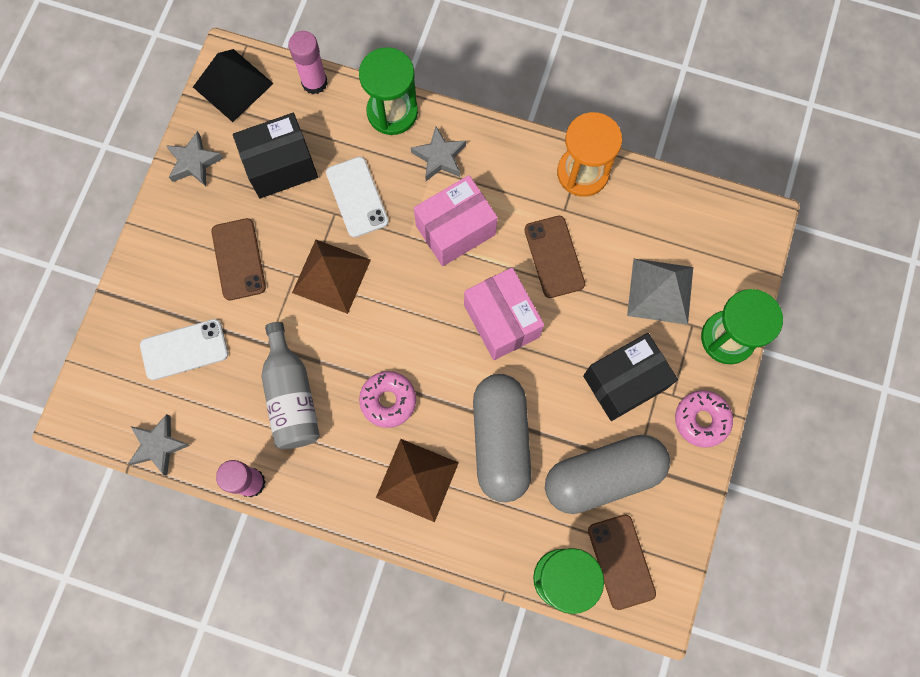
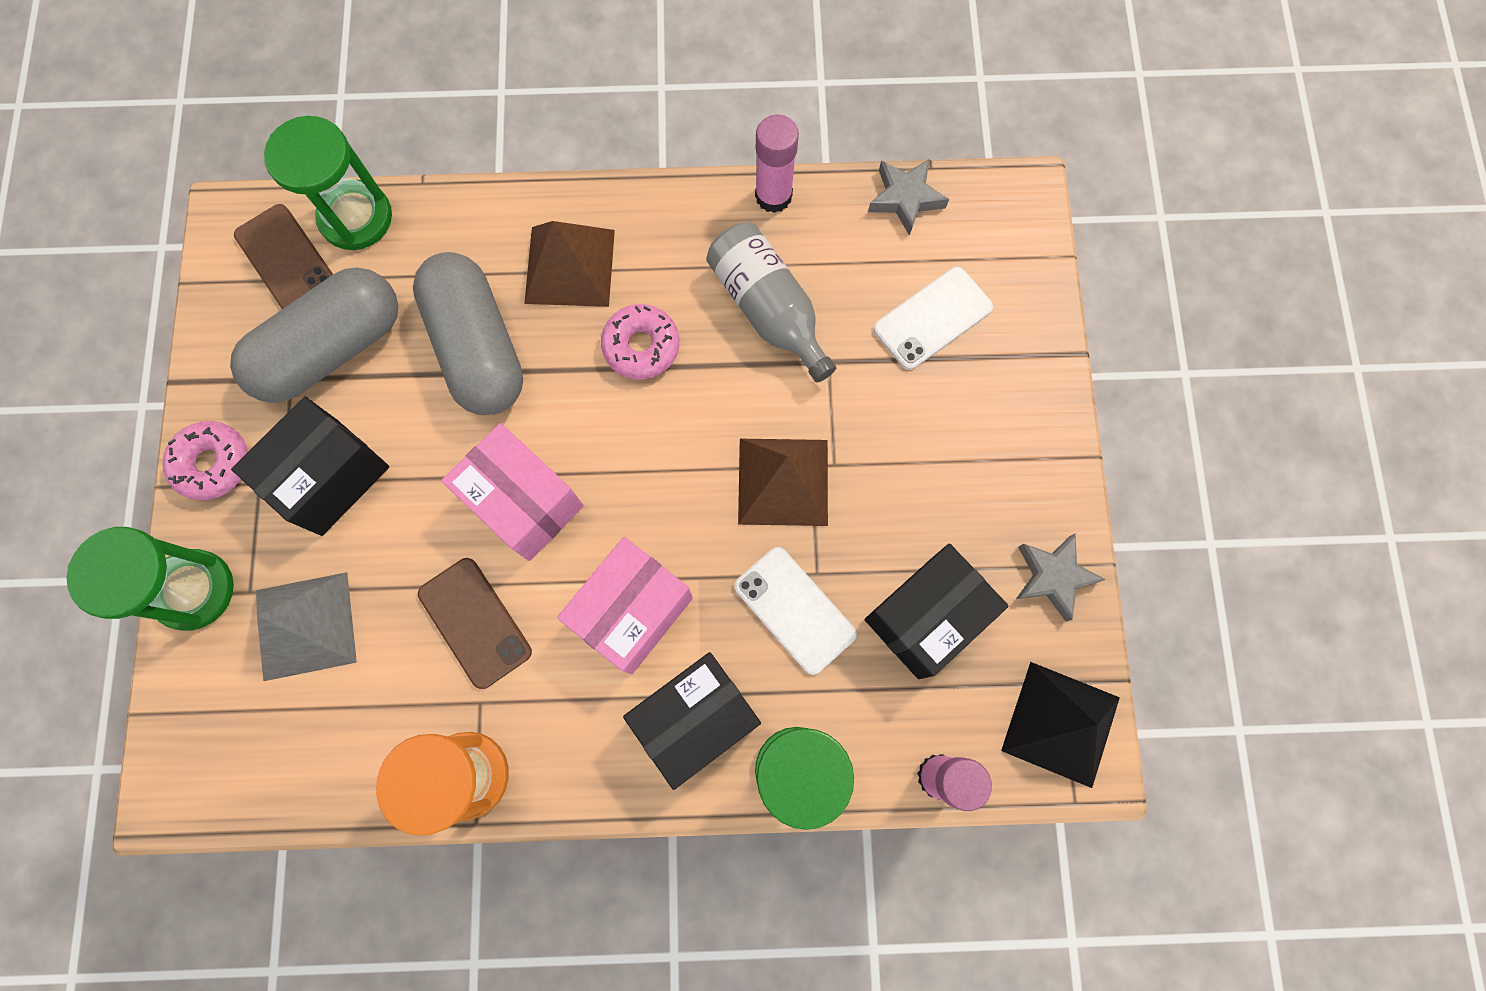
camera: 160 degrees right, 0 degrees up
(238, 259) = (920, 459): brown phone -> none
(439, 157) = (696, 719): grey star -> black box

